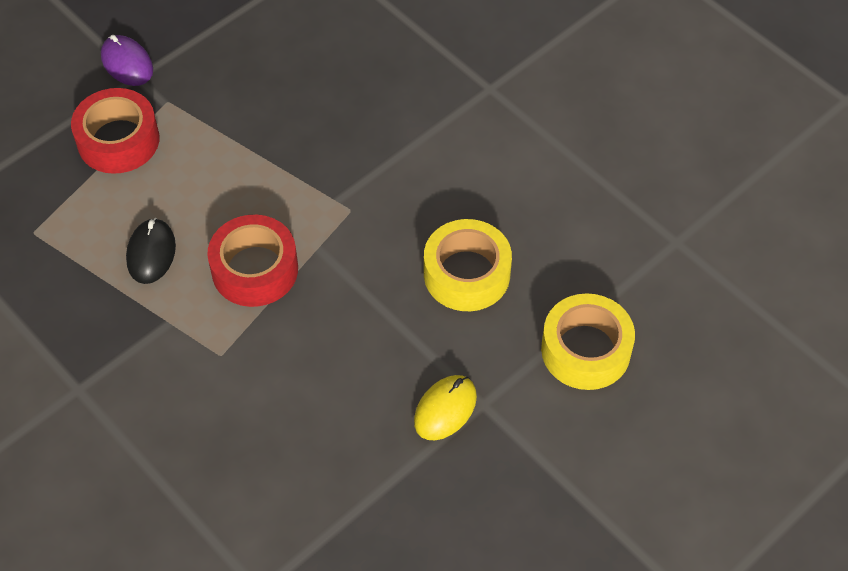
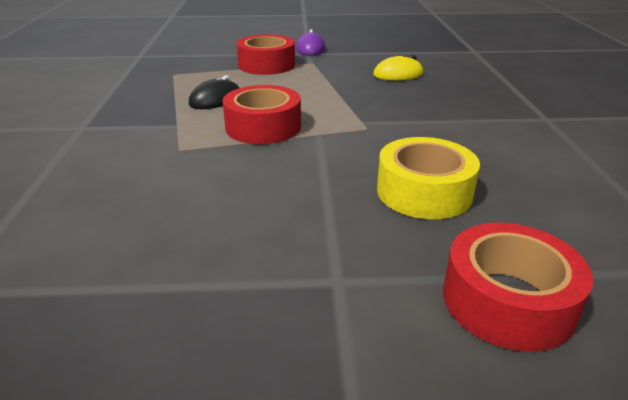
camera: 40 degrees right, 25 degrees down
(445, 409) = (295, 264): yellow mouse -> yellow mouse (398, 74)
(586, 350) = (507, 301): yellow tape -> red tape

